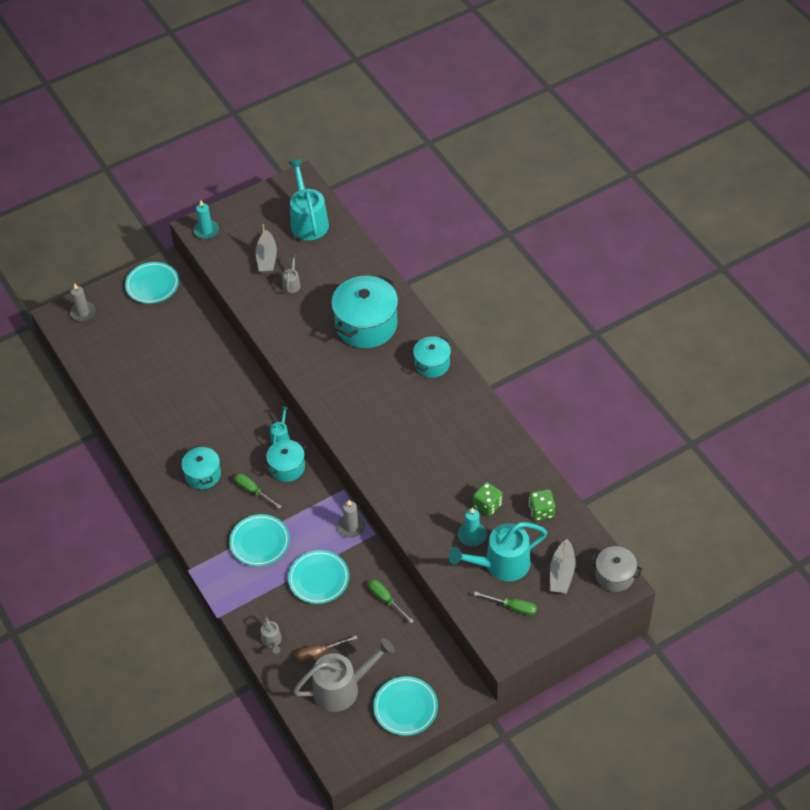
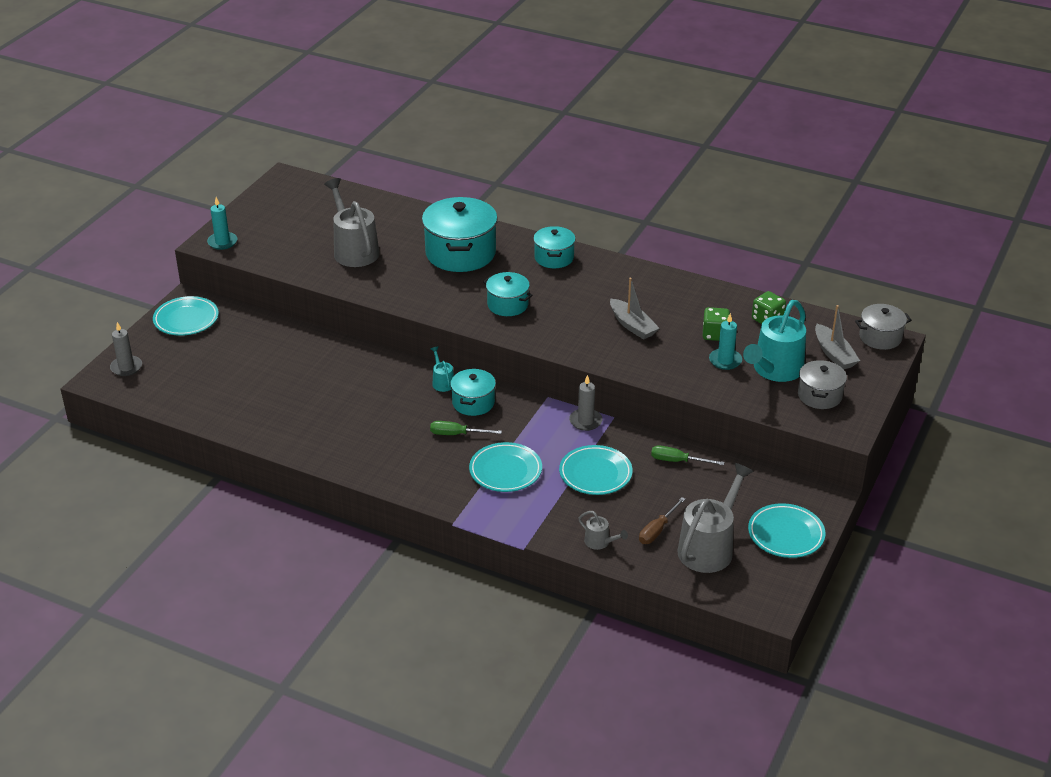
camera: 35 degrees left, 15 degrees down
(203, 474) = (390, 443): turquoise pot -> turquoise pot (507, 305)
(267, 258) = (308, 241): grey boat -> grey boat (632, 325)
(292, 283) = (353, 250): grey watering can -> grey watering can, size x2.17
(308, 221) = (323, 202): turquoise watering can -> none
(513, 607) = (819, 396): green screwdriver -> grey pot

